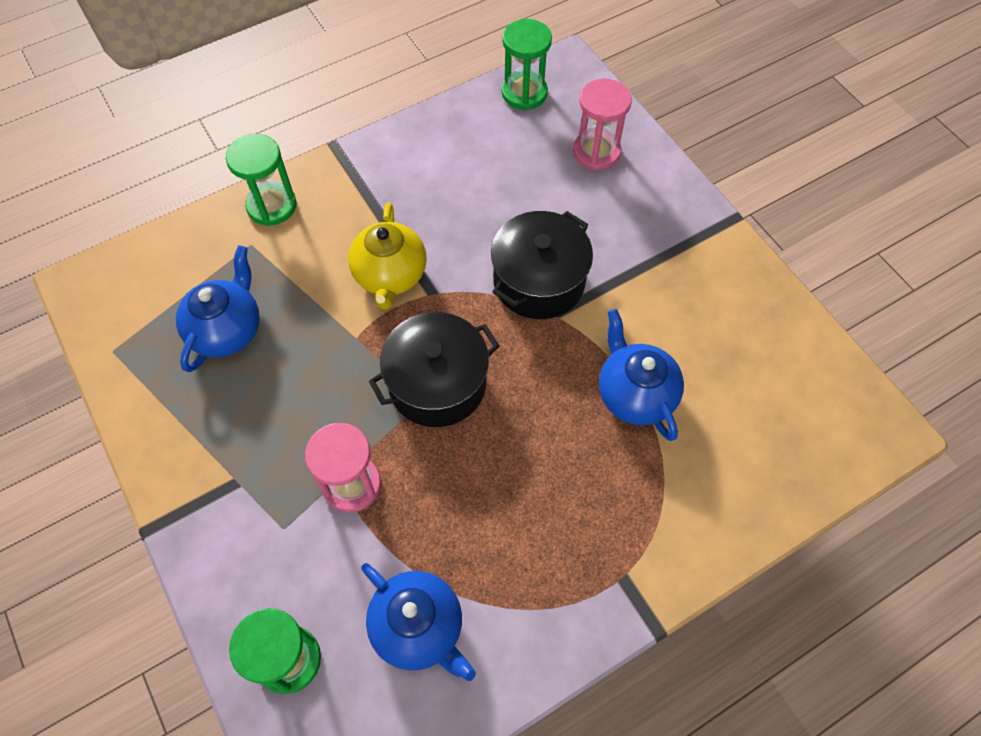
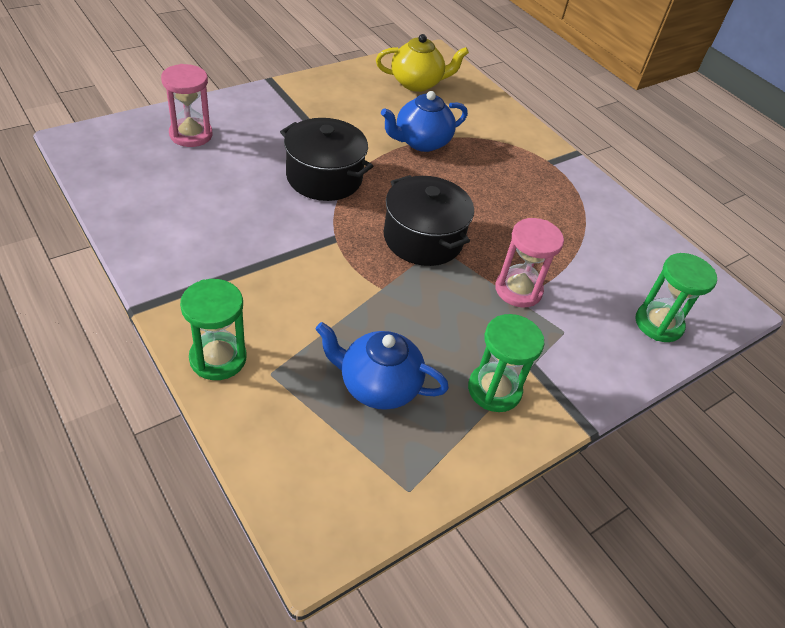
camera: 100 degrees left, 15 degrees down
(390, 276) = (315, 265): yellow teapot -> yellow teapot (417, 83)
(419, 628) = (612, 254): blue teapot -> none
(524, 93) = (105, 169): green hourglass -> green hourglass (494, 389)

